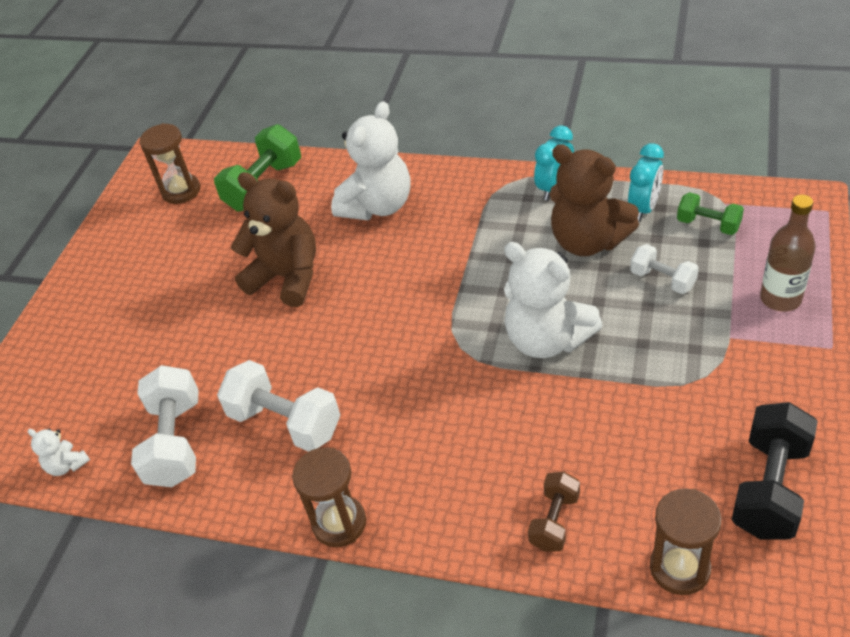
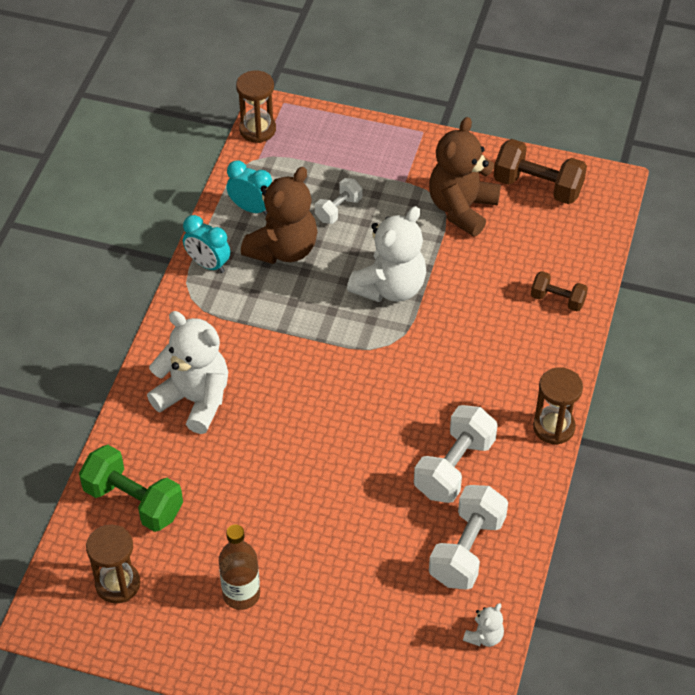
camera: 95 degrees left, 5 degrees up
(175, 442) = (467, 550): white dumbbell -> white dumbbell turned 60 degrees counterclockwise
(287, 277) = (279, 474): brown teddy bear -> brown teddy bear (462, 208)
(679, 568) = (595, 240): brown hourglass -> brown hourglass (257, 129)
(708, 225) = (282, 172): green dumbbell -> none
(770, 488) = (537, 186): black dumbbell -> brown dumbbell
(780, 298) = (371, 147): brown bottle -> brown bottle (241, 594)

